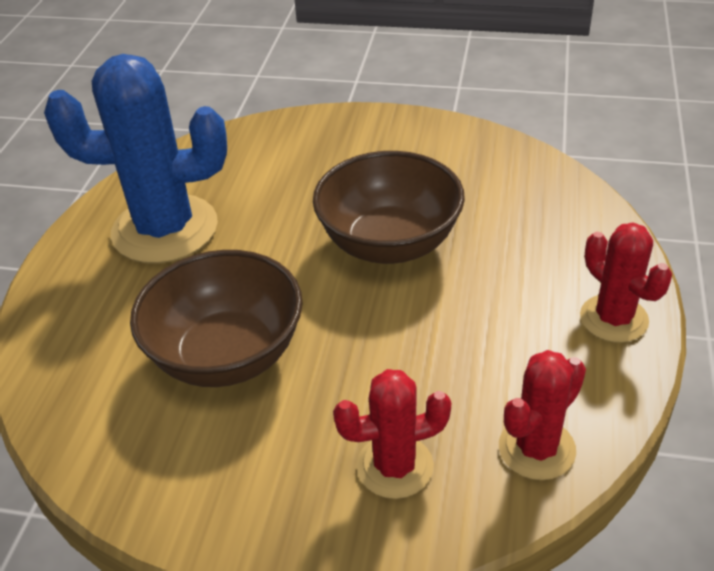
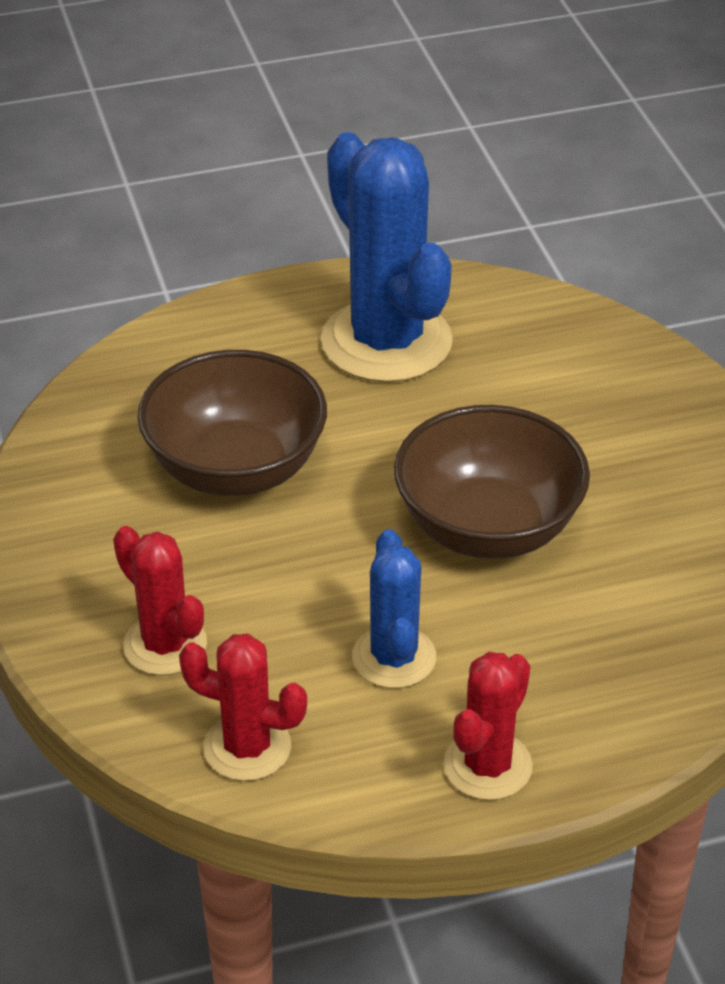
camera: 60 degrees right, 0 degrees up
(486, 332) = (394, 657): none -> blue cactus

